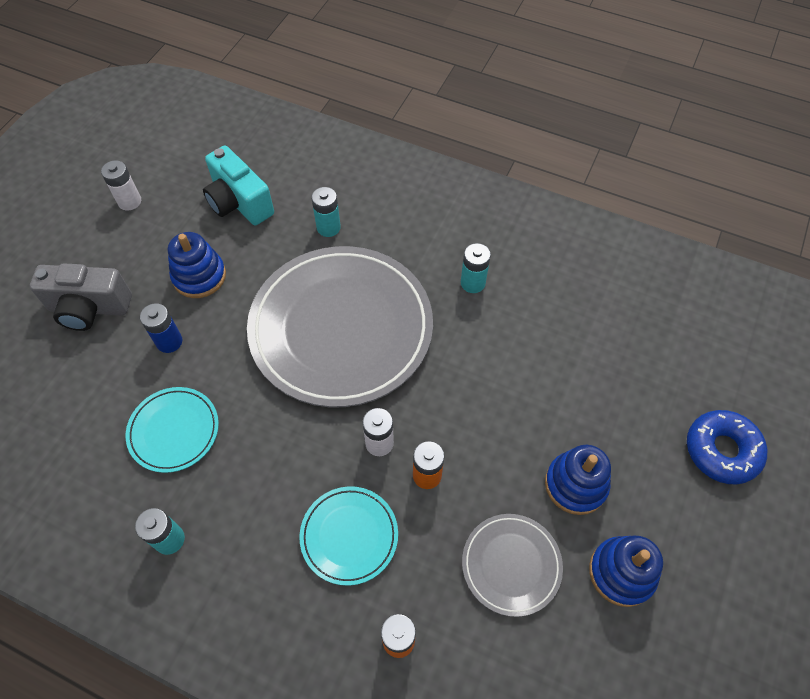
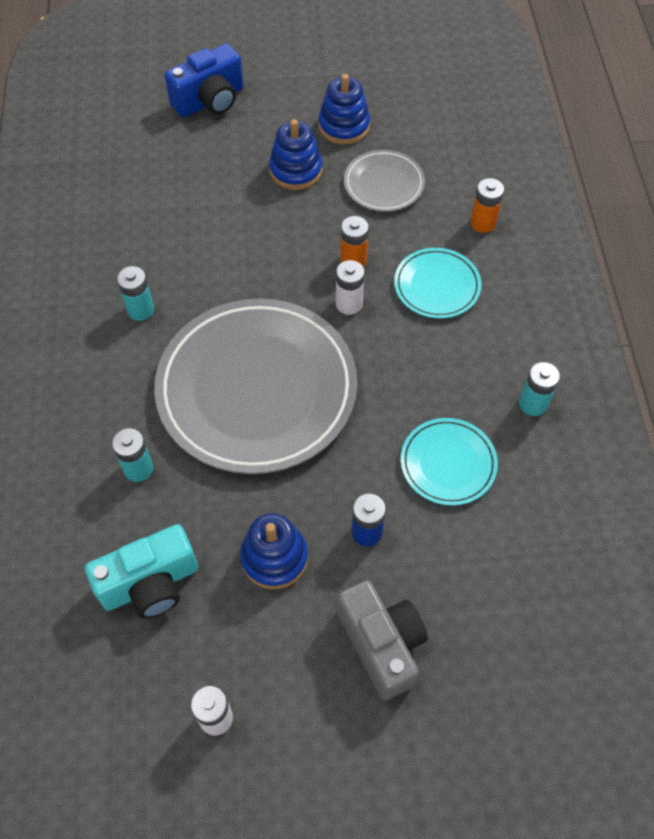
camera: 120 degrees left, 0 degrees up
(239, 202) = (150, 584): turquoise camera -> turquoise camera turned 45 degrees clockwise
(722, 450) = (210, 101): blue donut -> blue camera

